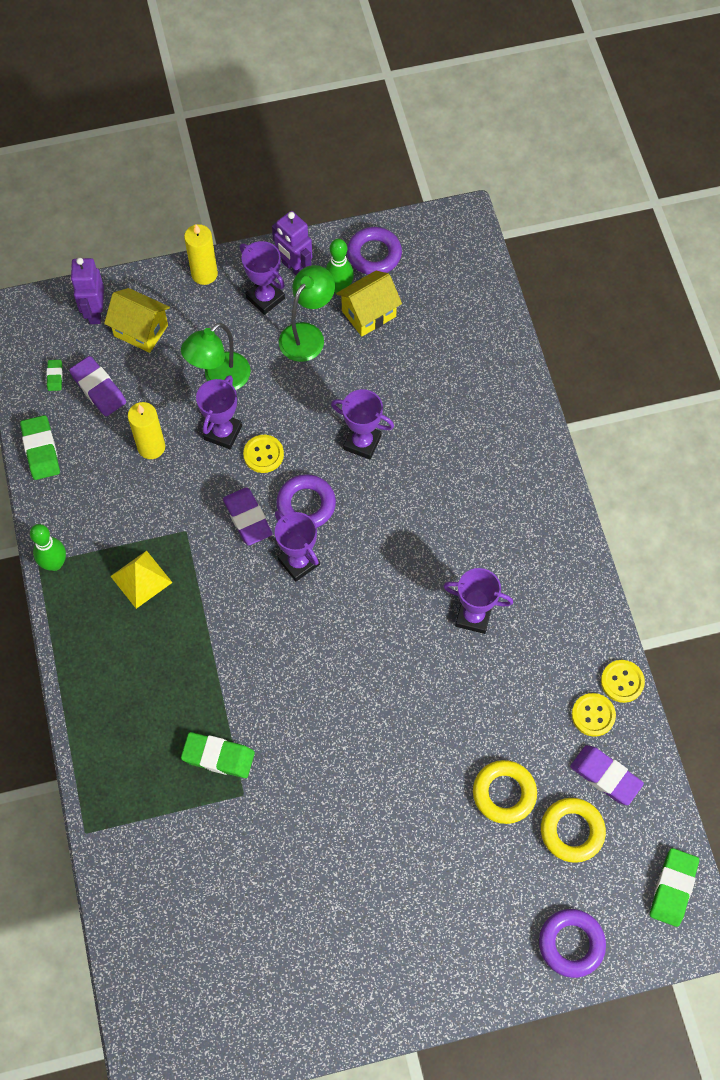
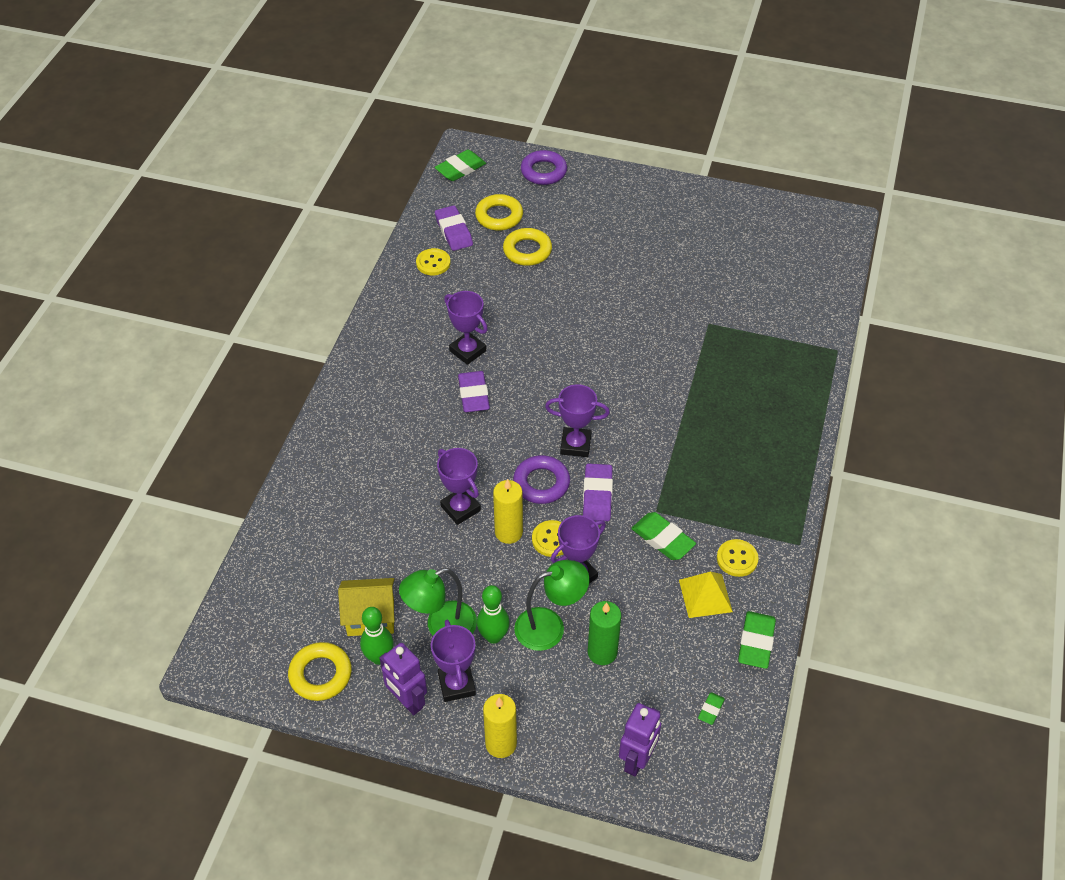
camera: 150 degrees left, 15 degrees down
(54, 563) = (784, 537): green bowling pin -> green bowling pin (493, 636)
(98, 389) = (672, 675): purple eraser -> purple eraser (473, 395)
(141, 330) = (600, 714): yellow house -> none
(141, 579) = (714, 491): yellow pyramid -> yellow pyramid (705, 595)
(151, 447) = (649, 594): yellow candle -> yellow candle (508, 532)
(165, 379) = (602, 652): none -> green candle
(218, 756) = (715, 351): green eraser -> green eraser (662, 539)
(294, 268) = (407, 701): purple robot -> purple robot turned 150 degrees clockwise
(298, 562) = (575, 445): purple trophy -> purple trophy turned 75 degrees counterclockwise
(374, 254) = (320, 674): purple ring -> yellow ring
(622, 682) = (397, 271): yellow button -> yellow button (737, 559)

